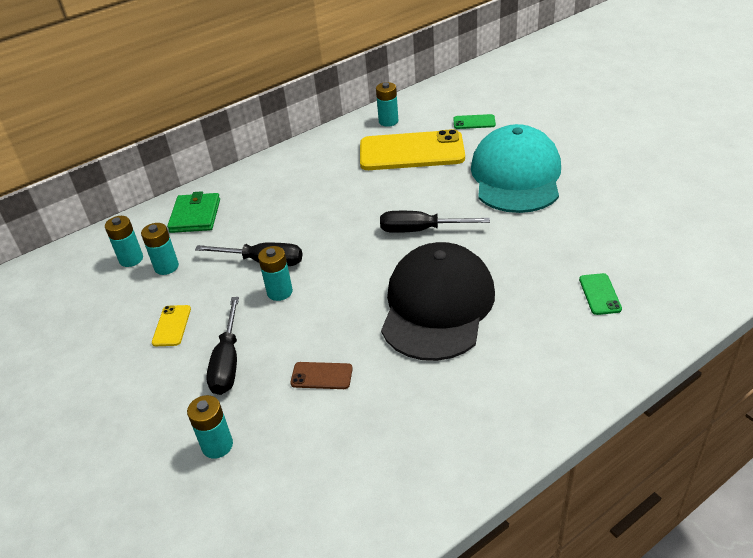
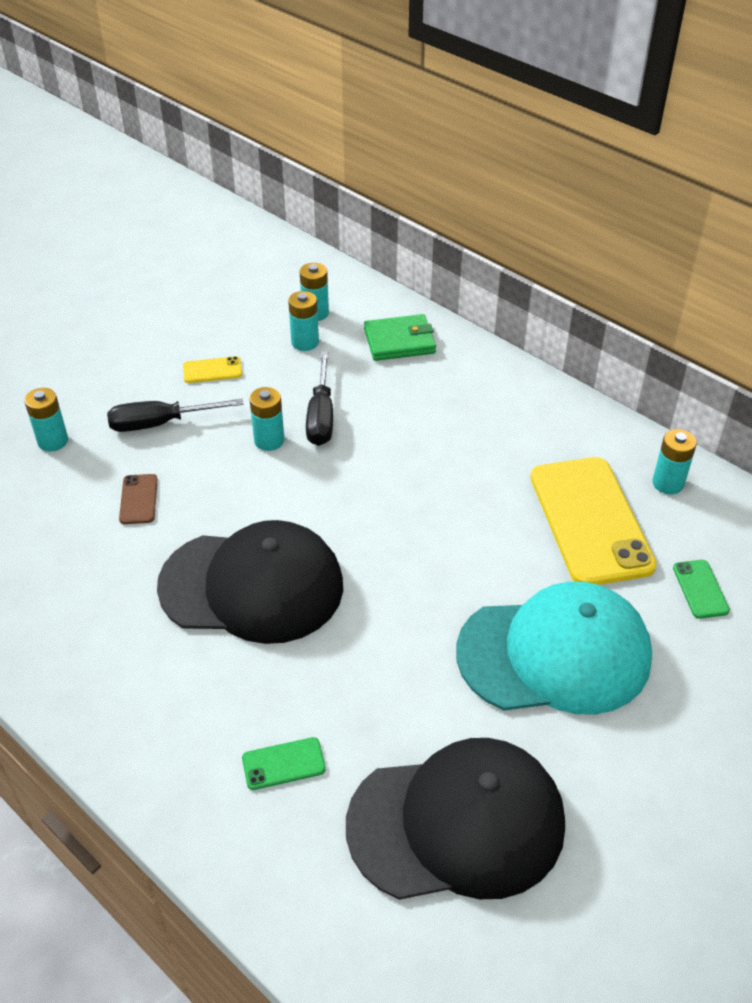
camera: 75 degrees right, 5 degrees up
(420, 230) = (401, 553): black screwdriver -> none
(639, 223) = (457, 823): none -> black cap

